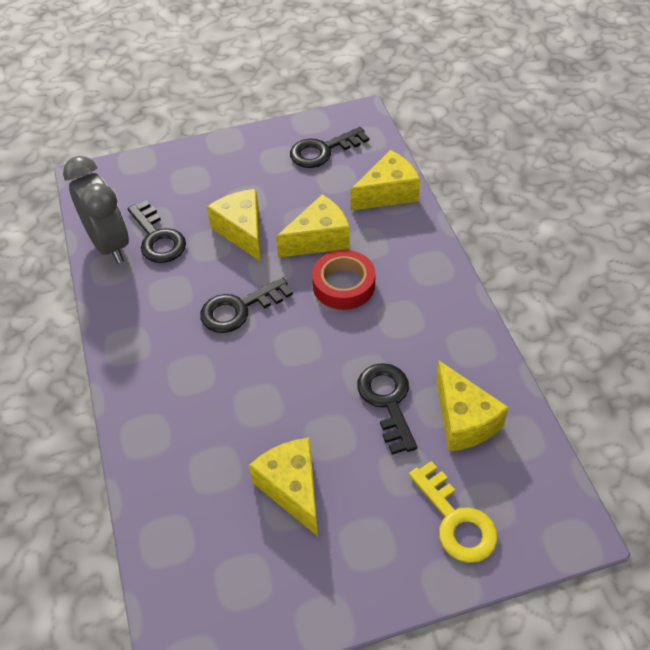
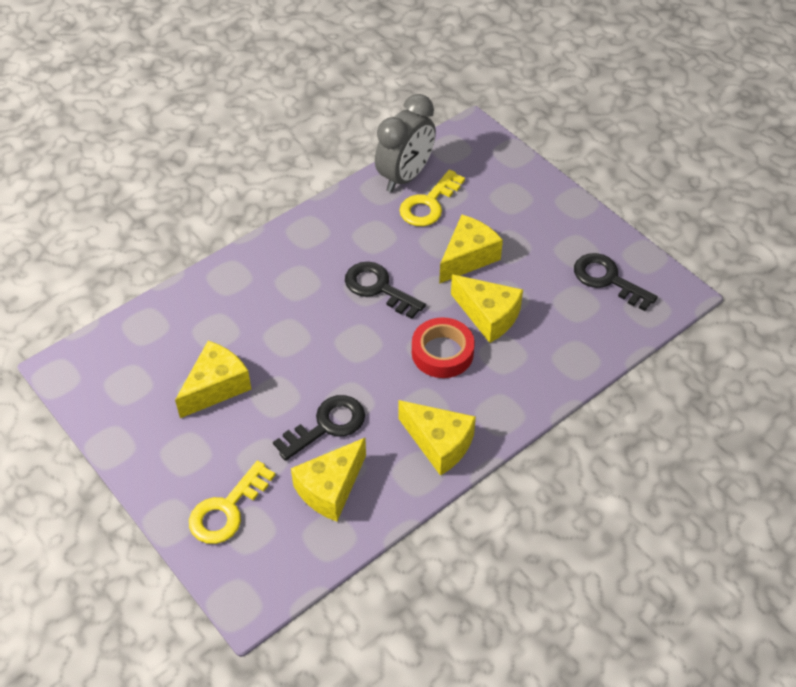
camera: 65 degrees right, 0 degrees up
(157, 238) = (429, 204): black key -> yellow key
(388, 193) = (579, 350): yellow cheese -> yellow cheese (439, 443)

